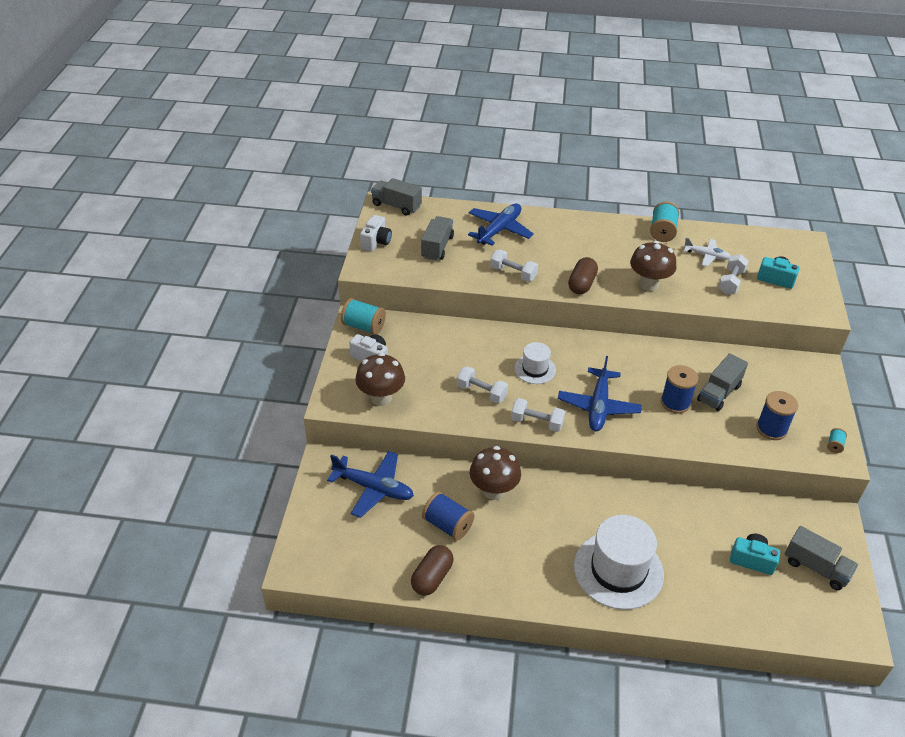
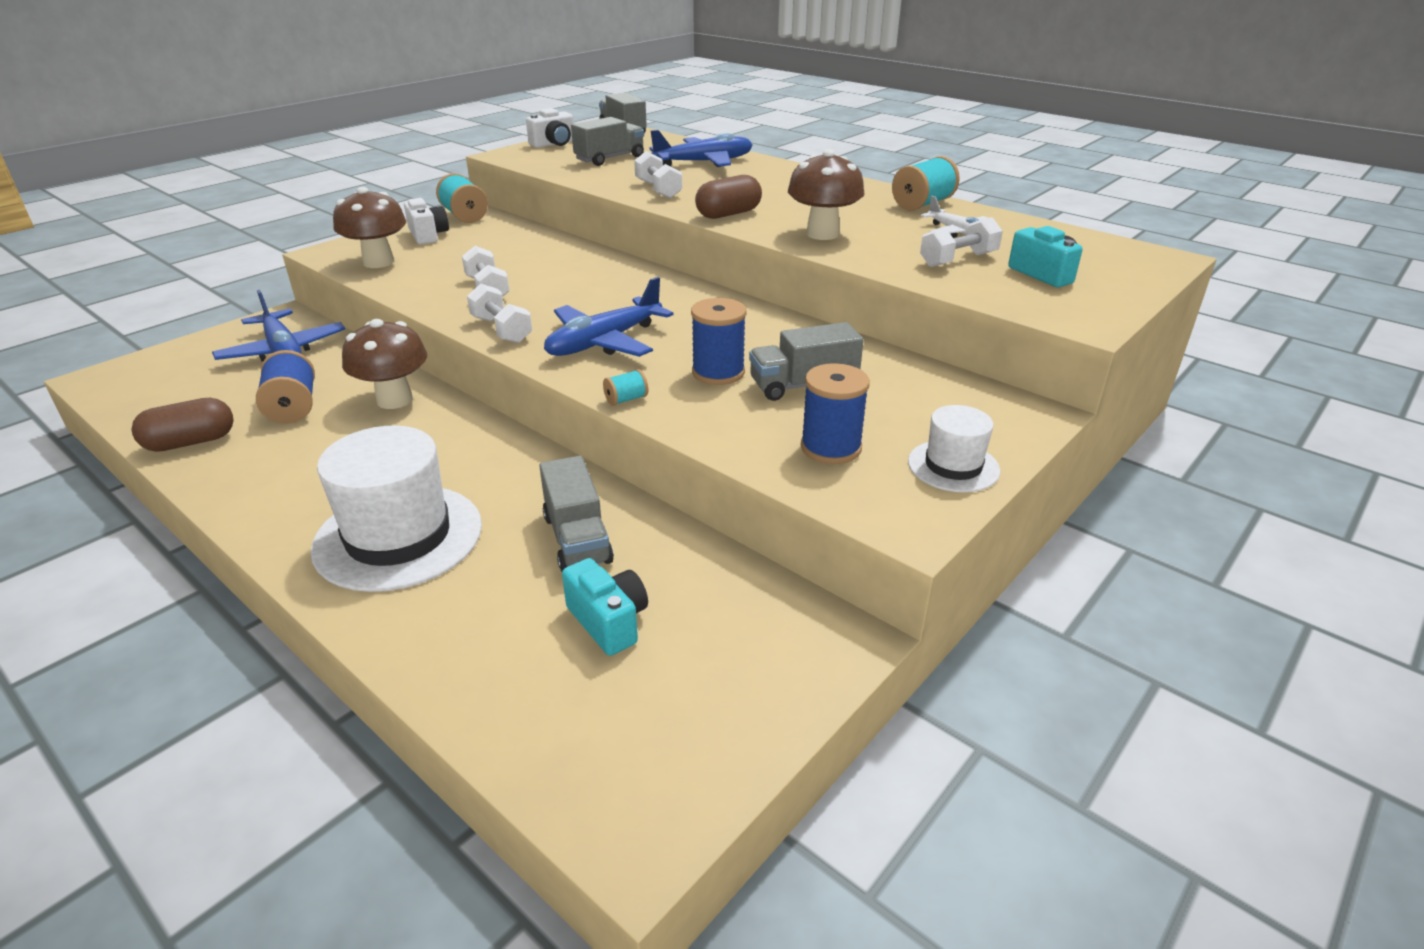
camera: 35 degrees right, 10 degrees down
(535, 369) = (584, 291): white hat -> white hat (953, 466)
(816, 567) = (705, 688): grey truck -> grey truck (577, 539)
(834, 445) = (922, 507): turquoise spool -> turquoise spool (626, 399)

